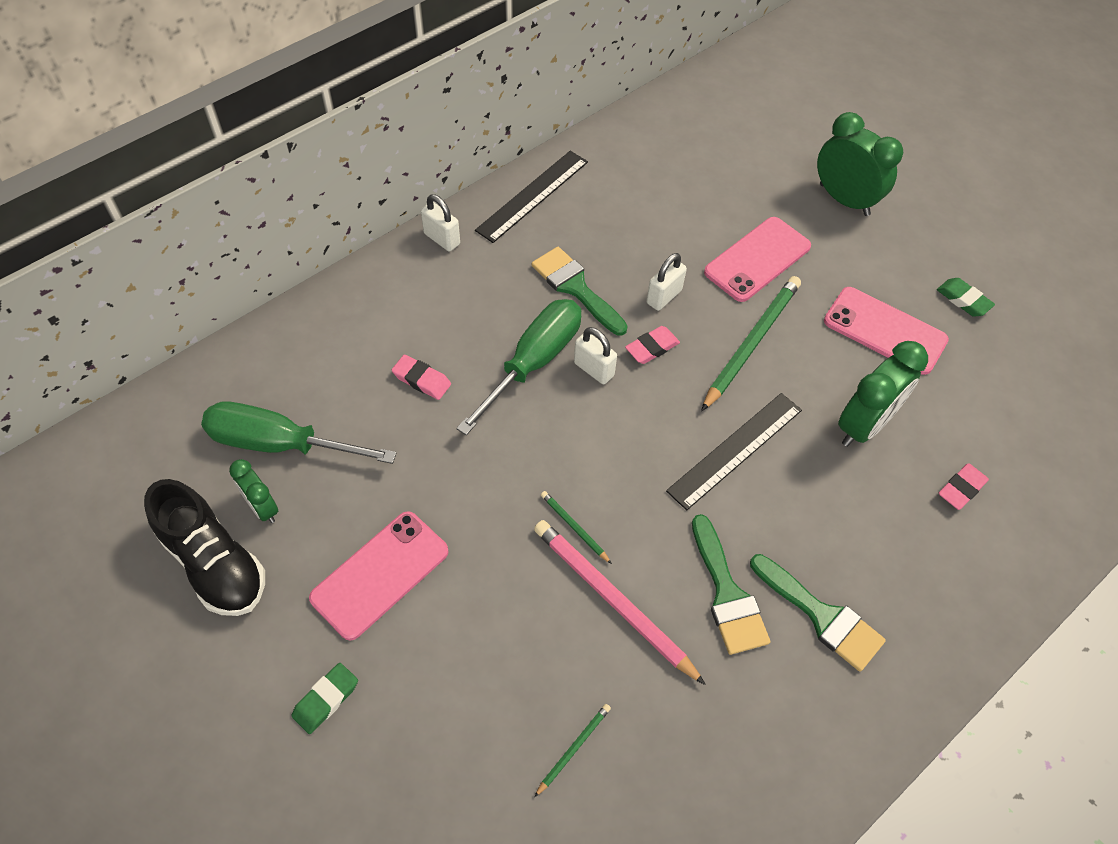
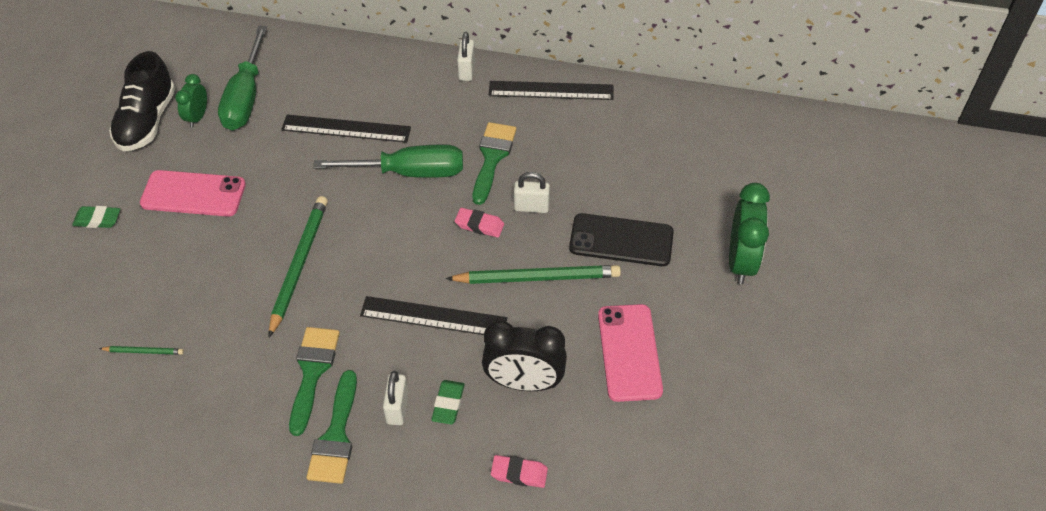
camera: 55 degrees right, 5 degrees down
(280, 444) = (245, 97): green screwdriver -> green screwdriver turned 150 degrees counterclockwise
(422, 380) = (346, 129): pink eraser -> black ruler
(574, 527) = (299, 265): green pencil -> green pencil, size x2.16
(593, 369) = (432, 205): white padlock -> white padlock (397, 408)
(613, 600) = (260, 314): pink pencil -> none
(727, 593) = (312, 372): green brush -> green brush turned 150 degrees clockwise
(757, 259) = (621, 240): pink phone -> black phone
(864, 425) = (524, 382): green clock -> black clock
(963, 300) = (715, 390): green eraser -> green eraser (448, 404)

